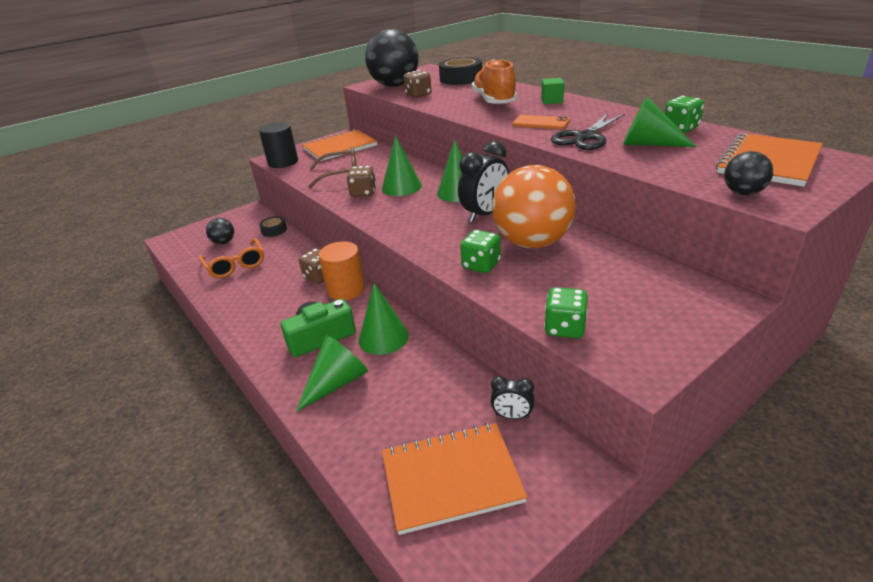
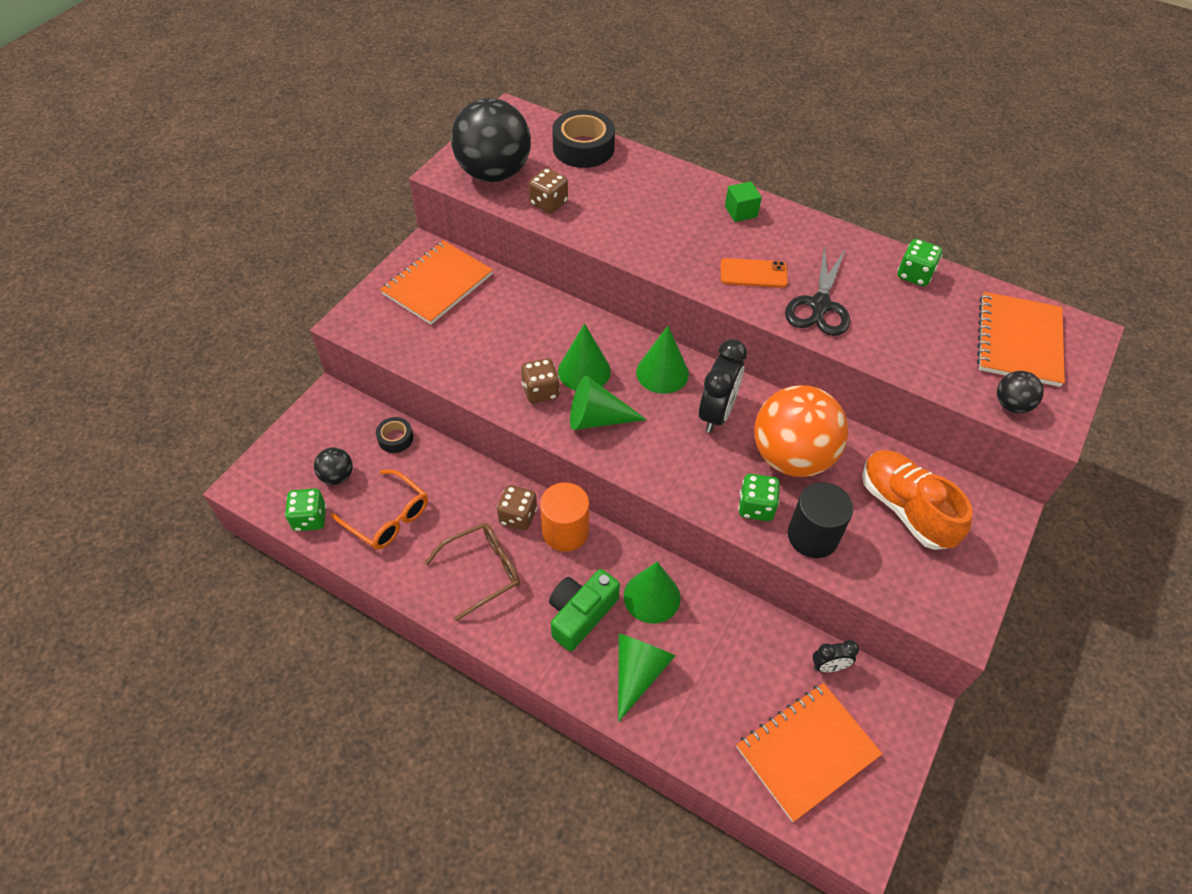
camera: 25 degrees left, 20 degrees up
(283, 162) = (374, 333): black cylinder -> black cylinder (813, 536)
(340, 174) = (481, 352): brown glasses -> brown glasses (482, 571)
(494, 101) = (666, 217): orange shoe -> orange shoe (905, 509)
(564, 328) = (877, 584): green dice -> green dice (310, 518)
(648, 144) = (893, 315): green cone -> green cone (597, 418)

